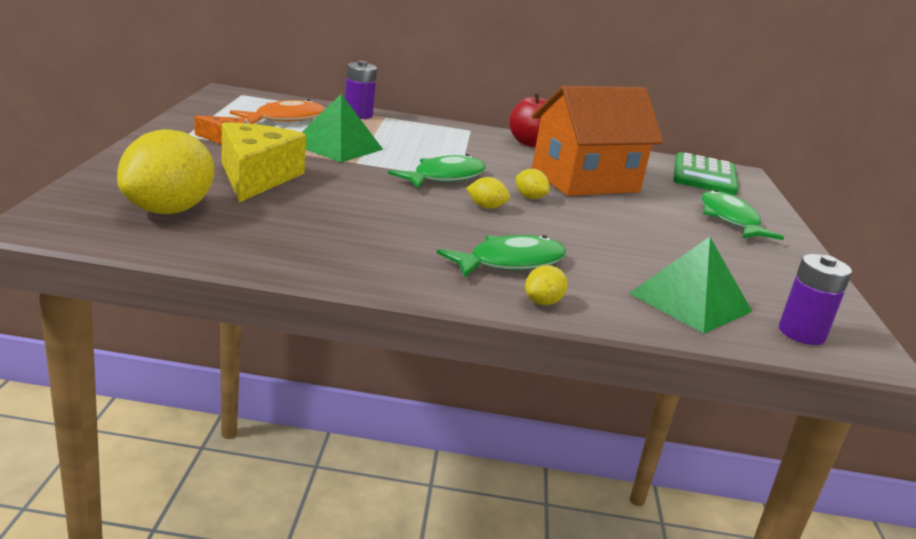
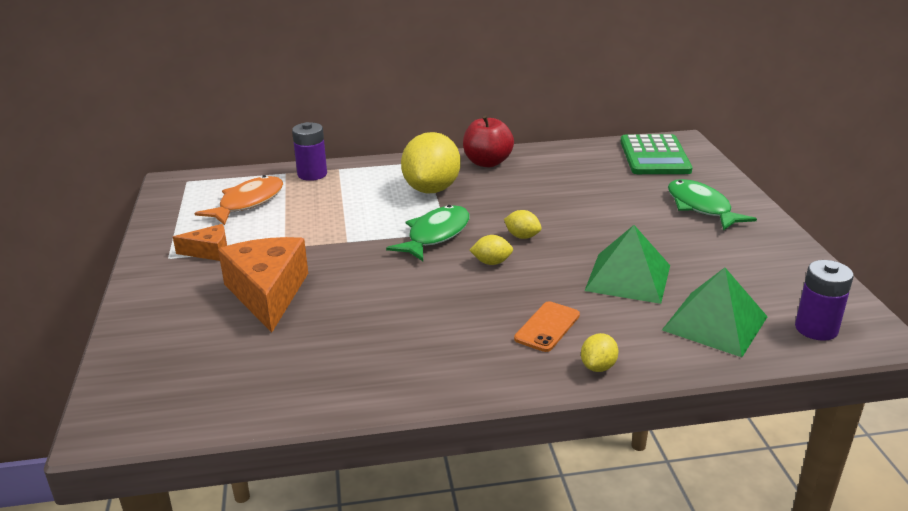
camera: 10 degrees left, 5 degrees up
(168, 210) = (213, 366): yellow lemon -> yellow lemon (431, 189)
(256, 177) = (268, 293): yellow cheese -> orange cheese
(337, 146) = (317, 225): green pyramid -> green pyramid (628, 277)
(510, 262) = (547, 327): green fish -> orange phone
(585, 181) = (559, 198): orange house -> none

